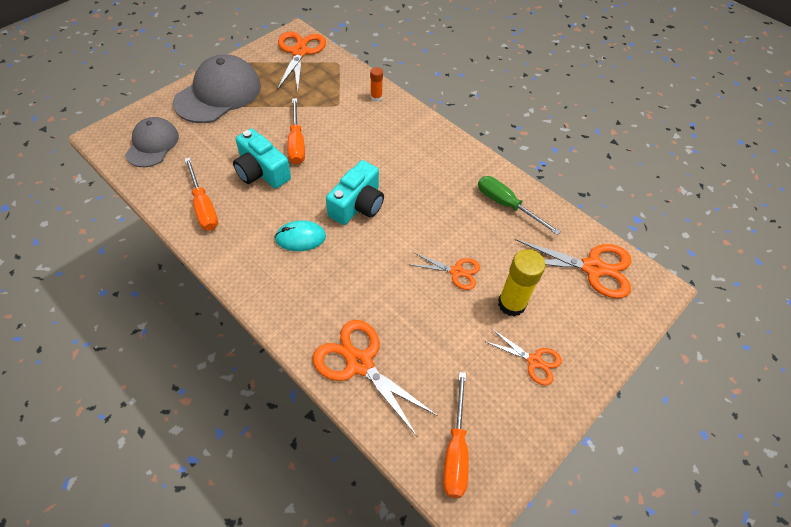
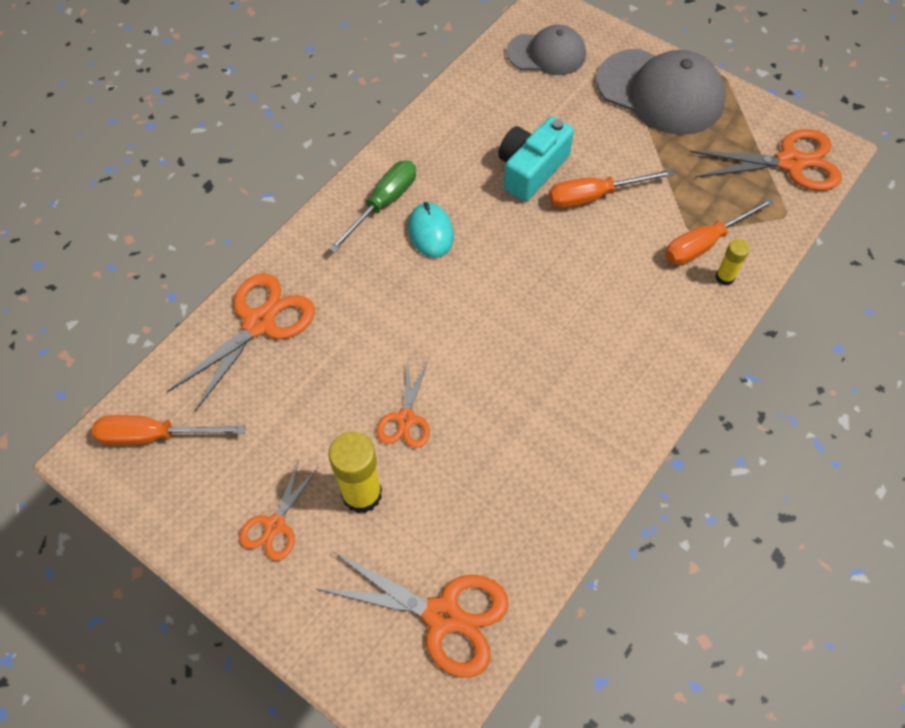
camera: 85 degrees right, 5 degrees up
(203, 206) = (460, 126): orange screwdriver -> orange screwdriver (705, 243)
(357, 205) = (499, 285): turquoise camera -> none
(376, 97) = (724, 277): orange glue stick -> yellow glue stick
(506, 205) = (543, 482): green screwdriver -> green screwdriver (383, 204)
(592, 268) = (443, 615): orange scissors -> orange scissors turned 75 degrees counterclockwise

